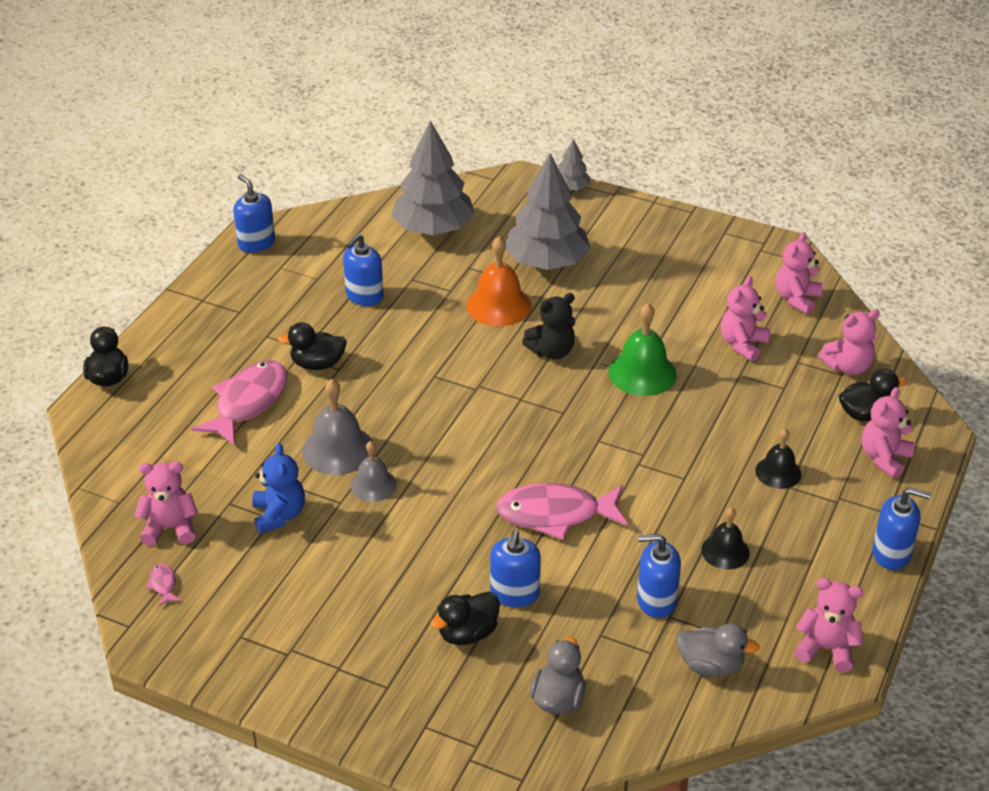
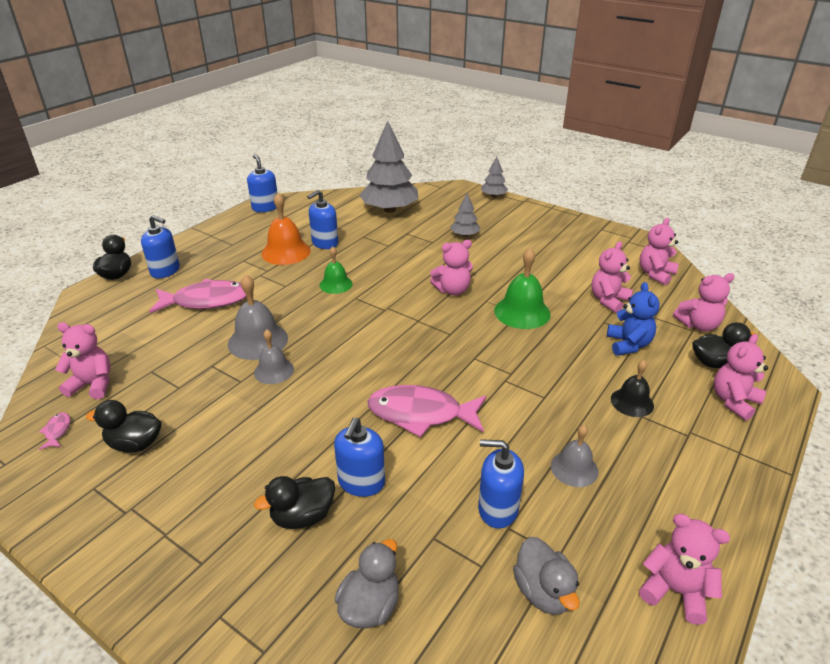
camera: 10 degrees right, 5 degrees down
(248, 402) = (206, 301): pink fish -> pink fish turned 45 degrees clockwise
(279, 515) = (185, 385): blue teddy bear -> blue teddy bear (628, 345)
(317, 364) = (271, 281): black duck -> black duck (135, 444)
(402, 359) = (336, 284): none -> green bell
(498, 305) = (421, 257): orange bell -> orange bell (286, 252)
(547, 262) = (464, 235): grey tree -> grey tree, size x0.48
(552, 351) = (452, 290): black teddy bear -> pink teddy bear
(710, 666) = (543, 592): grey duck -> grey duck turned 45 degrees clockwise
(725, 551) = (574, 468): black bell -> grey bell
(891, 553) = (745, 493): blue soap dispenser -> blue soap dispenser (165, 271)

